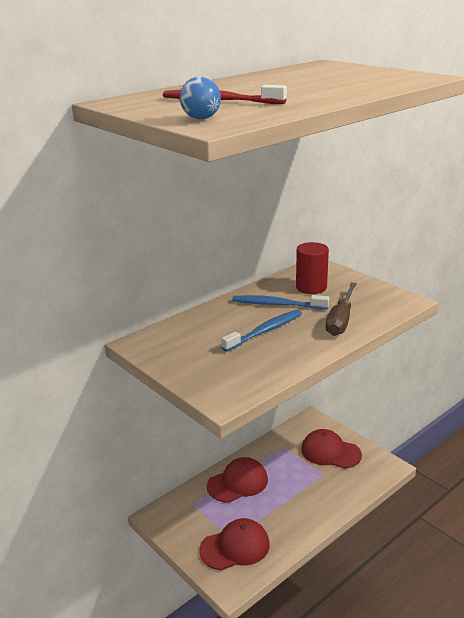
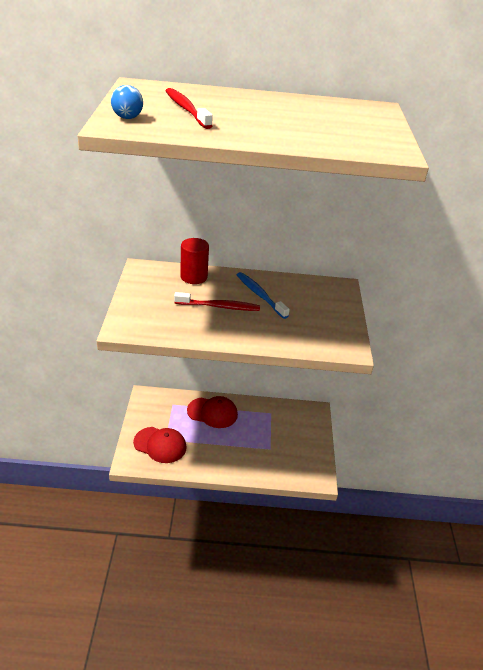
camera: 40 degrees right, 10 degrees up
(265, 331) = (219, 306): blue toothbrush -> red toothbrush
(311, 287) = (305, 298): red cylinder -> red cylinder (194, 277)
(330, 452) = (295, 439): red cap -> none
(341, 320) = (278, 331): brown screwdriver -> none

